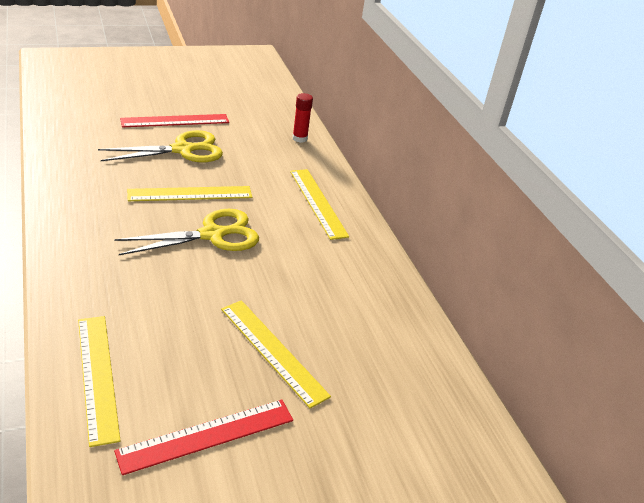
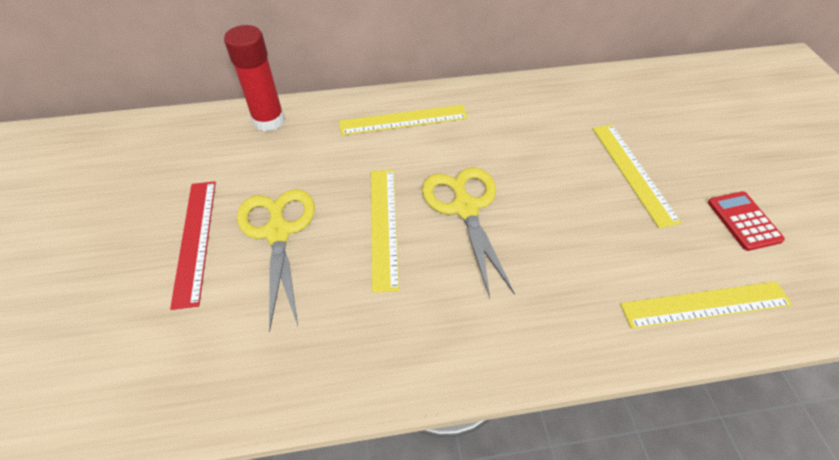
camera: 75 degrees left, 15 degrees up
(207, 435) = (744, 221): red ruler -> red calculator
(272, 351) = (633, 172): yellow ruler -> yellow ruler turned 75 degrees counterclockwise
(299, 138) = (269, 120): red glue stick -> red glue stick, size x1.69

